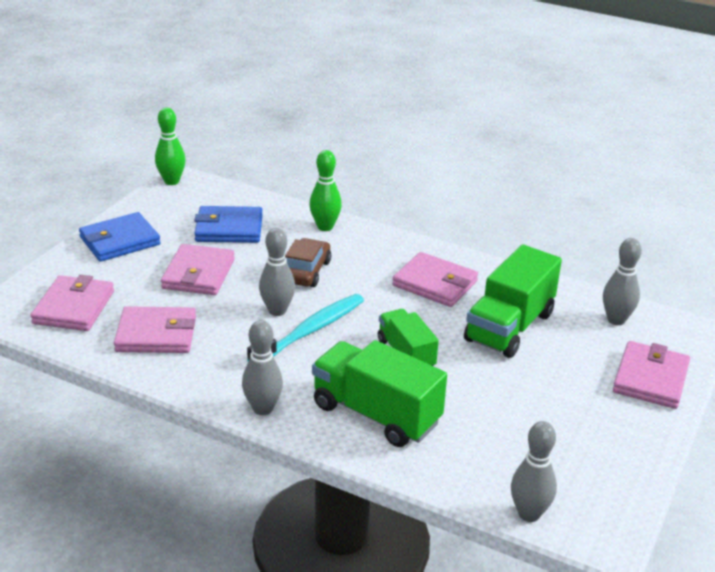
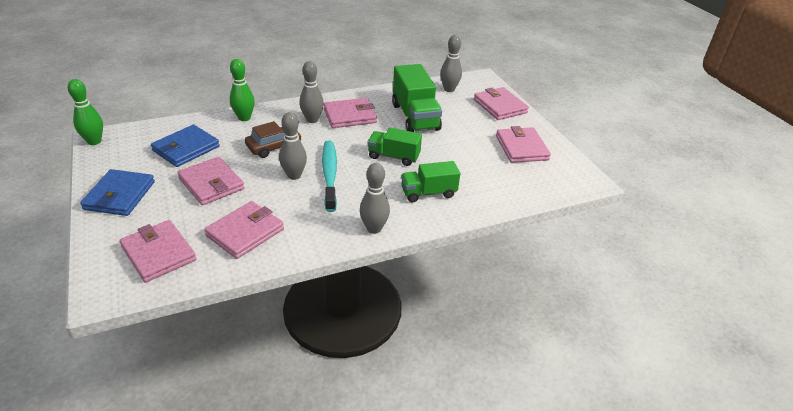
camera: 50 degrees left, 5 degrees up
(305, 271) = (274, 147): brown car -> brown car turned 90 degrees clockwise
(376, 414) = (428, 193): green truck -> green truck, size x0.62
(529, 514) = (553, 190): grey bowling pin -> grey bowling pin (312, 120)
(583, 443) = (521, 148): none -> pink wallet

